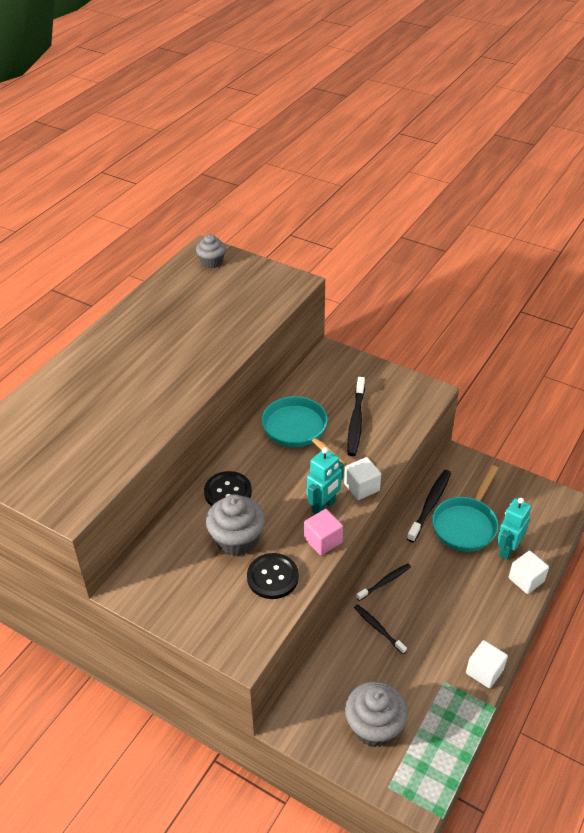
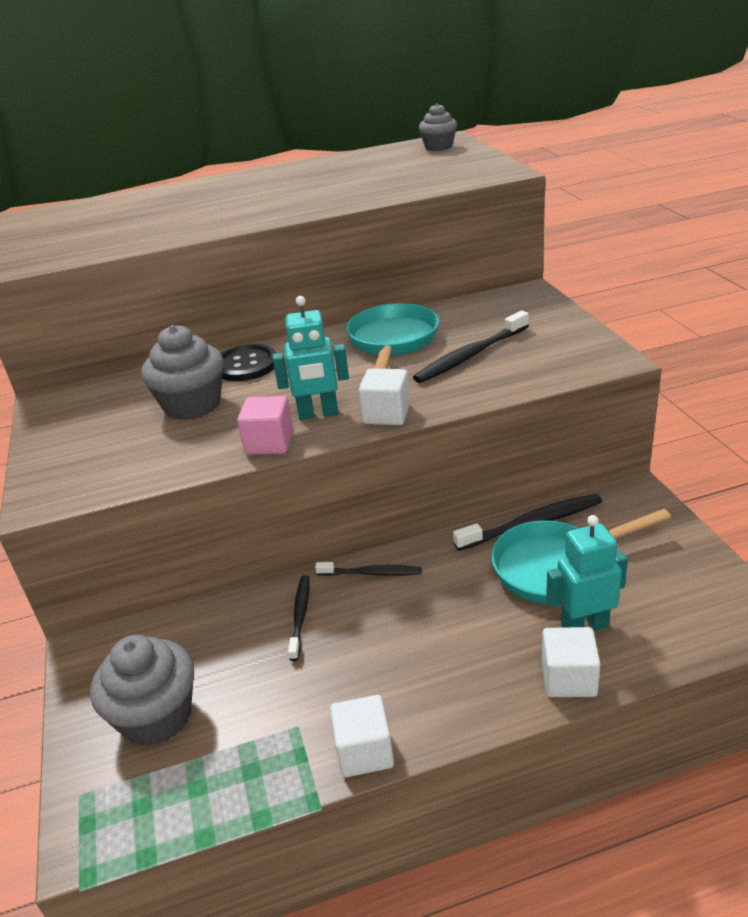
camera: 45 degrees right, 10 degrees down
(272, 577) = (172, 450): black button -> none

